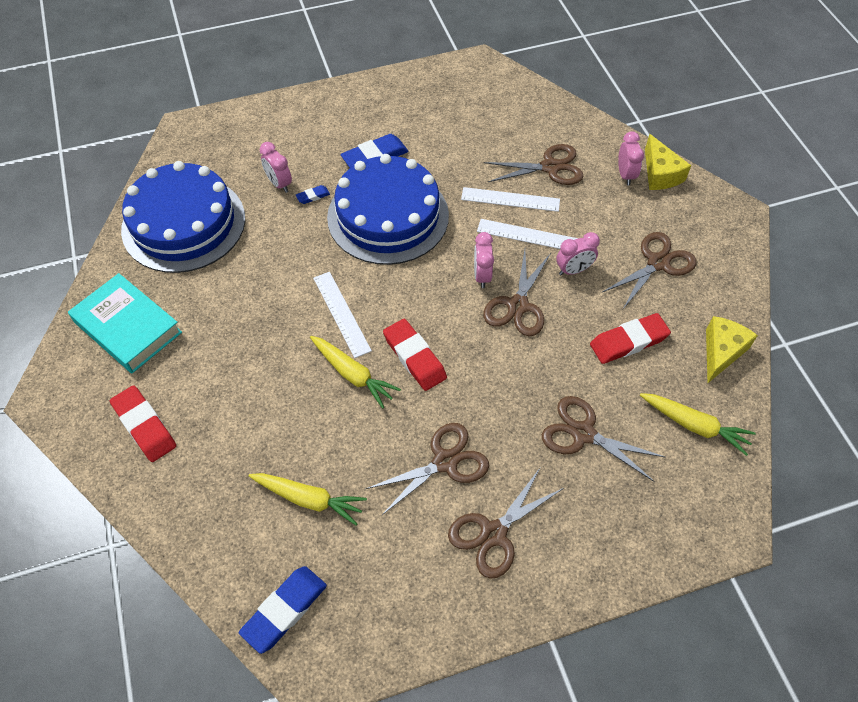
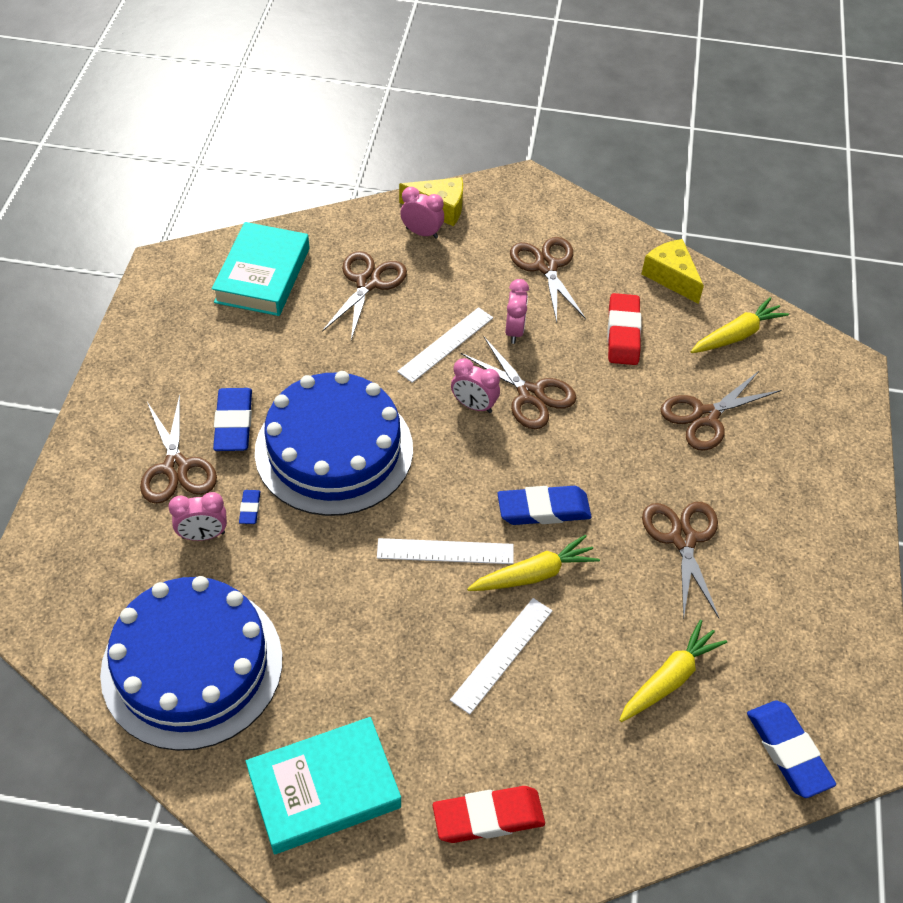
camera: 65 degrees left, 5 degrees down
(414, 357) = (543, 509): red eraser -> blue eraser
(493, 533) = (778, 535): brown scissors -> brown scissors (176, 467)
(510, 199) = (387, 335): white ruler -> white ruler (502, 654)
(511, 111) = (262, 275): none -> turquoise book

